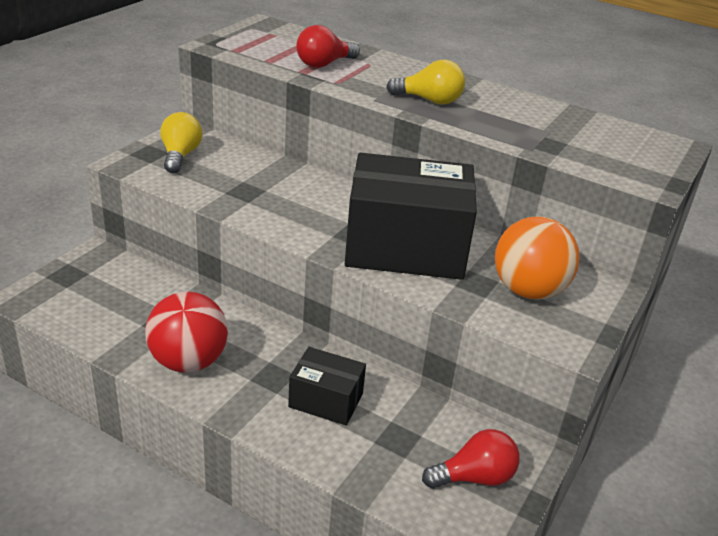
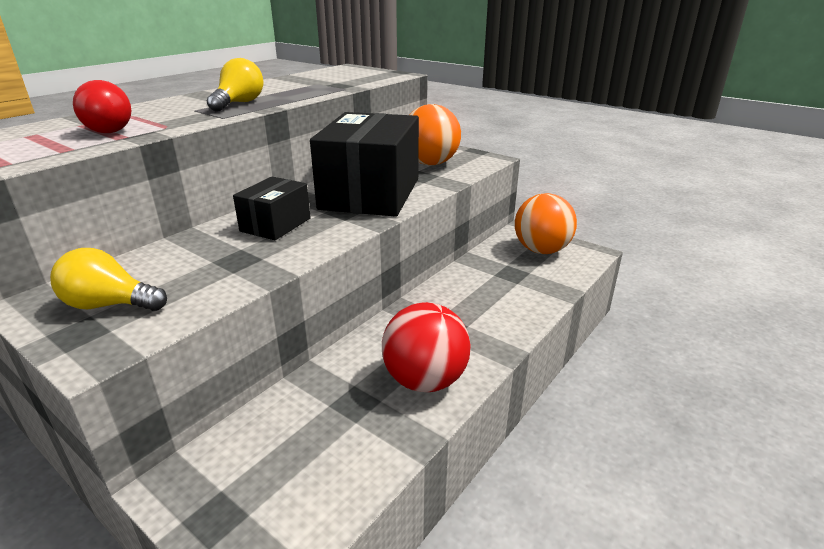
camera: 80 degrees left, 5 degrees down
(326, 400) = (475, 301): black box -> black box (276, 225)
(474, 477) = (541, 250): red light bulb -> orange ball

